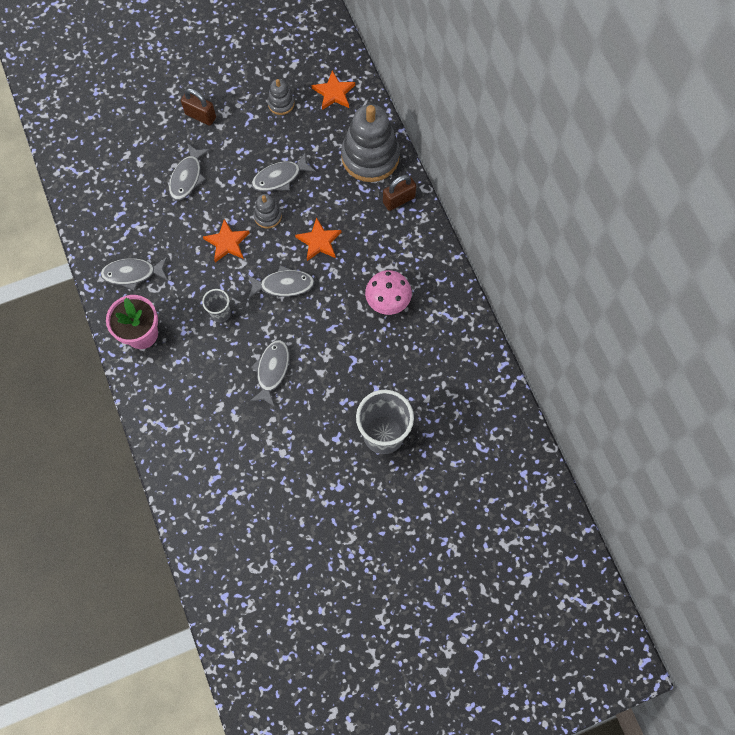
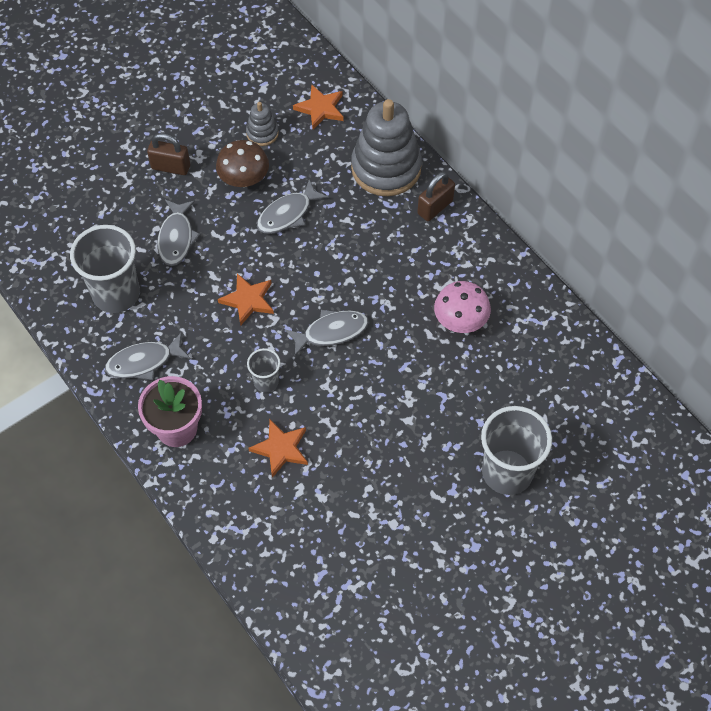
camera: 15 degrees left, 10 degrees down
(128, 212) = (116, 294): none -> grey cup
(255, 139) = (244, 179): none -> brown mushroom
(268, 216) = (287, 259): grey stacking toy -> none
(272, 371) = (349, 432): grey fish -> none
(319, 241) = (357, 274): orange star -> orange star (281, 449)

